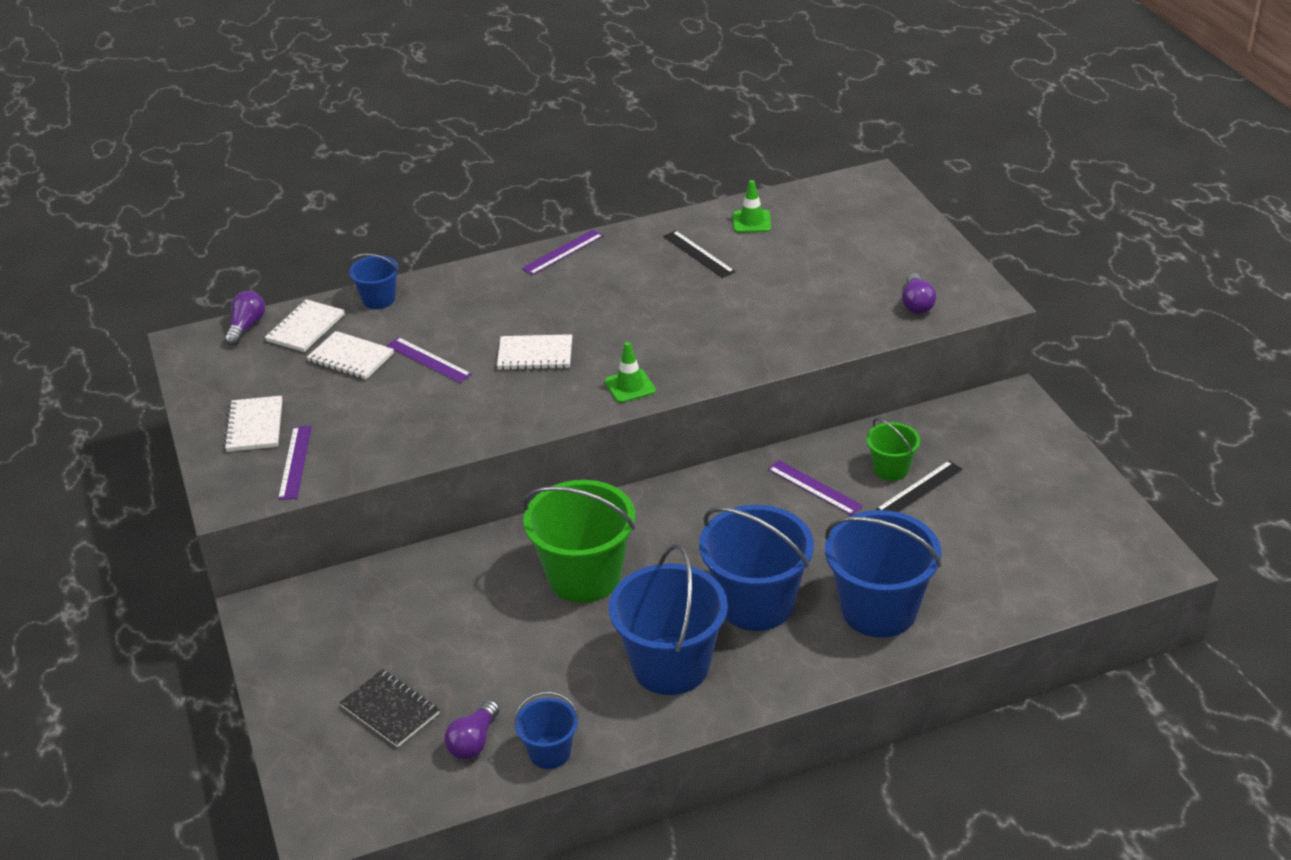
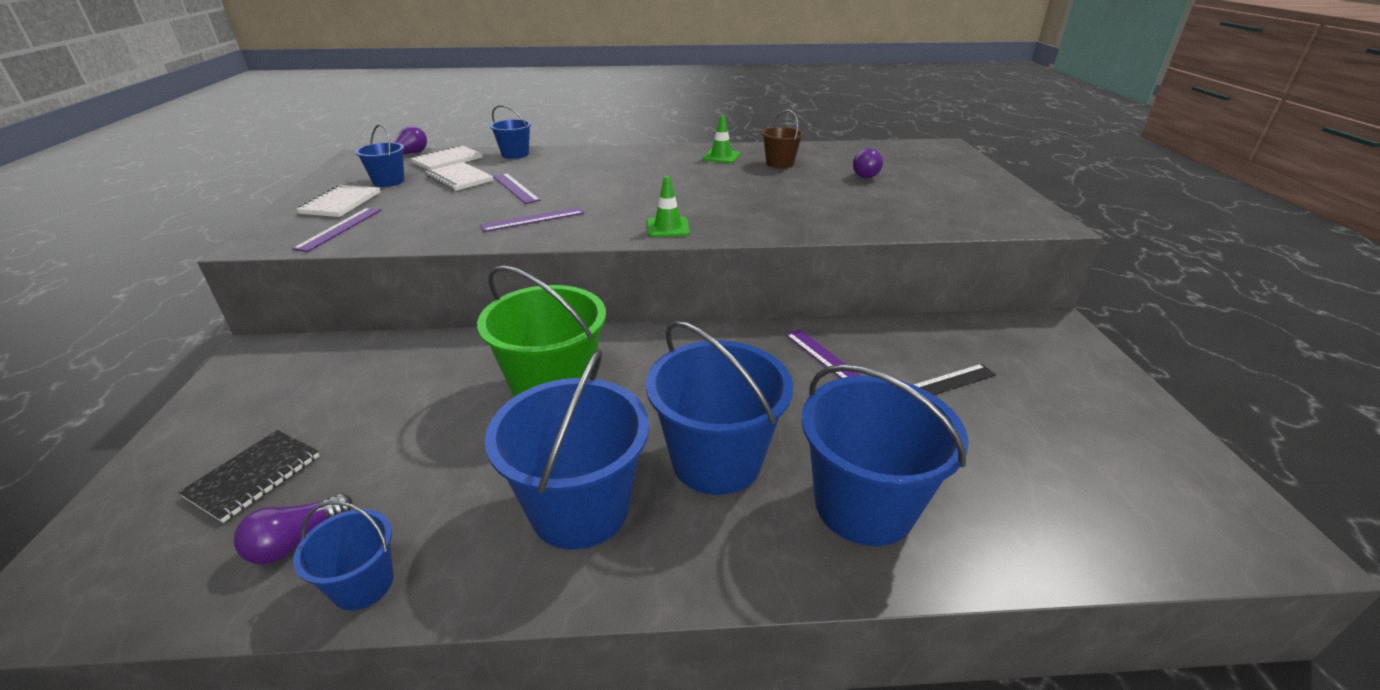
camera: 15 degrees right, 5 degrees down
(272, 380) = (388, 181): none -> blue bucket
(390, 710) = (254, 476): black notebook -> black notebook turned 60 degrees clockwise
(535, 354) = (602, 197): white notebook -> none
(563, 252) = (672, 150): purple ruler -> purple ruler (533, 219)
(698, 254) = (780, 163): black ruler -> brown bucket
(751, 222) = (833, 153): green traffic cone -> green traffic cone (721, 157)
(891, 469) = (914, 359): green bucket -> none
(916, 304) = (972, 215): purple light bulb -> purple light bulb (866, 174)

